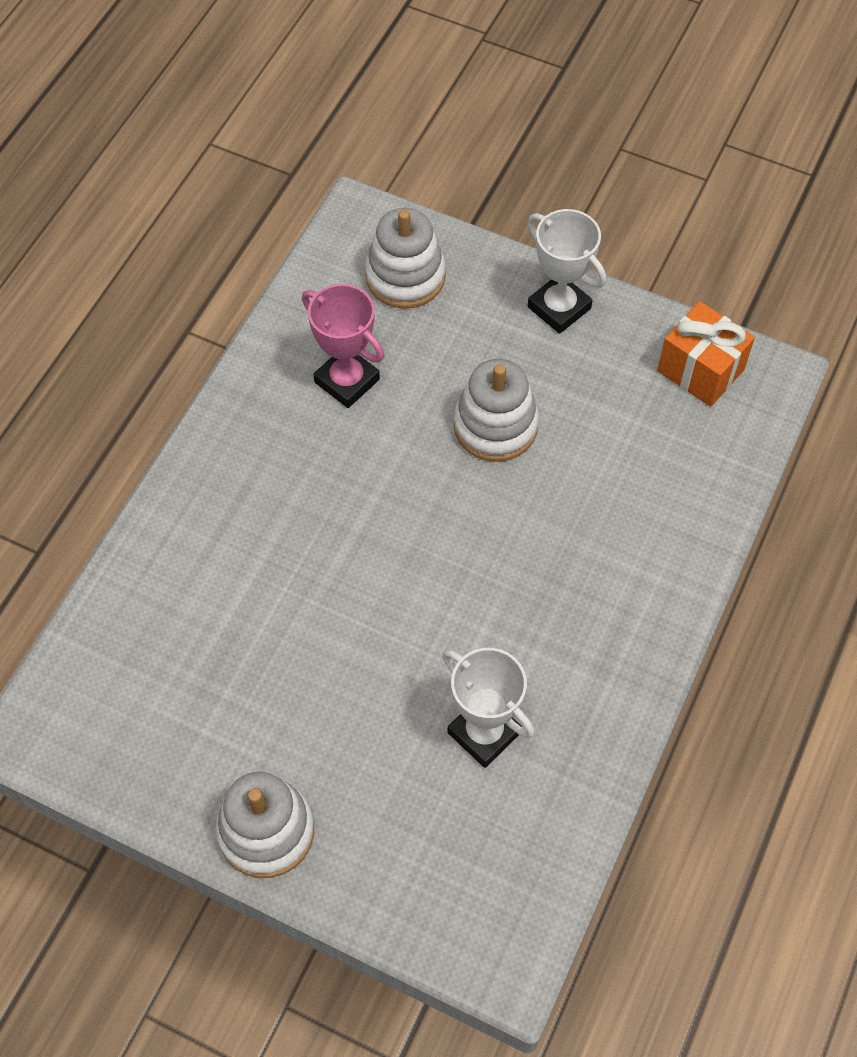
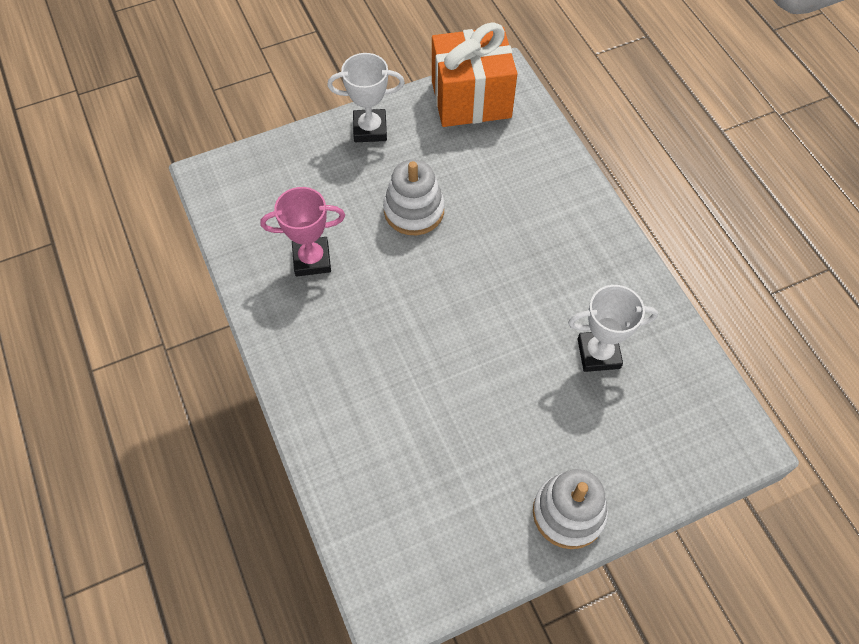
camera: 50 degrees left, 0 degrees up
(405, 276) = (273, 182): white stacking toy -> none
(700, 370) = (471, 99): orange gift -> orange gift, size x1.57

